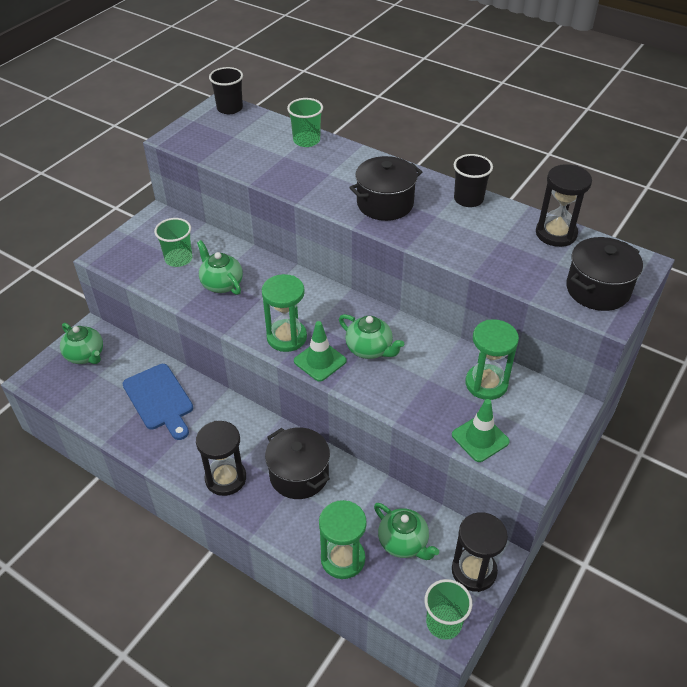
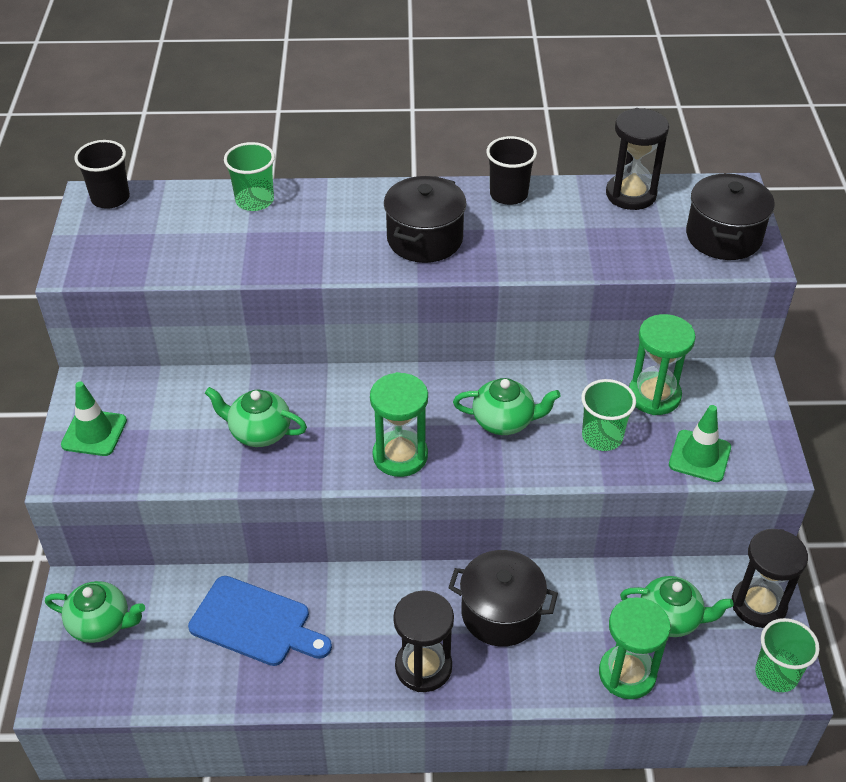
camera: 35 degrees left, 0 degrees up
(178, 259) = (172, 428): green cup -> green cup (602, 437)
(320, 361) = (463, 463): green traffic cone -> green traffic cone (94, 433)

